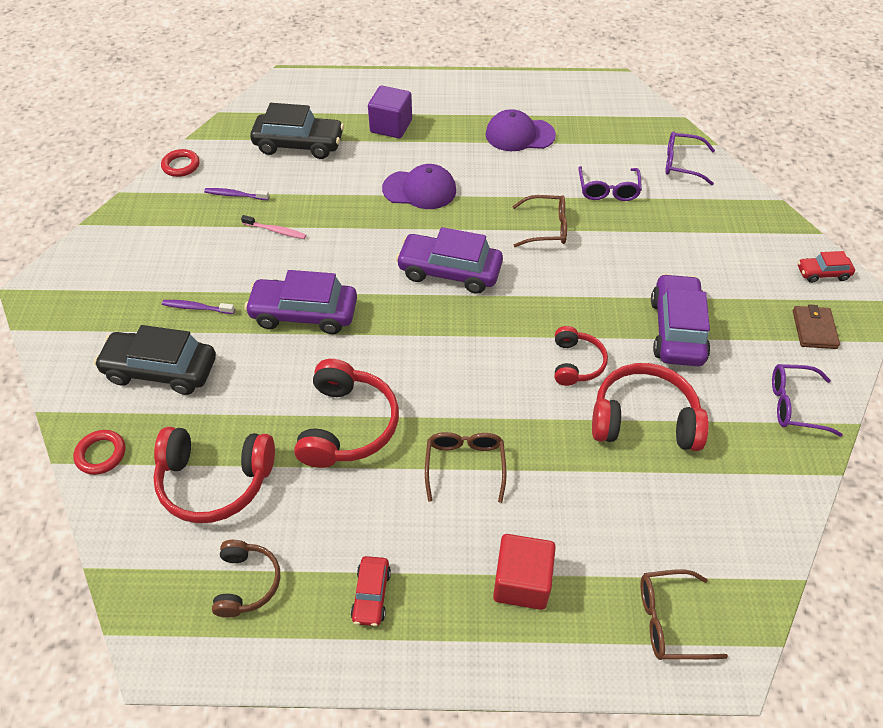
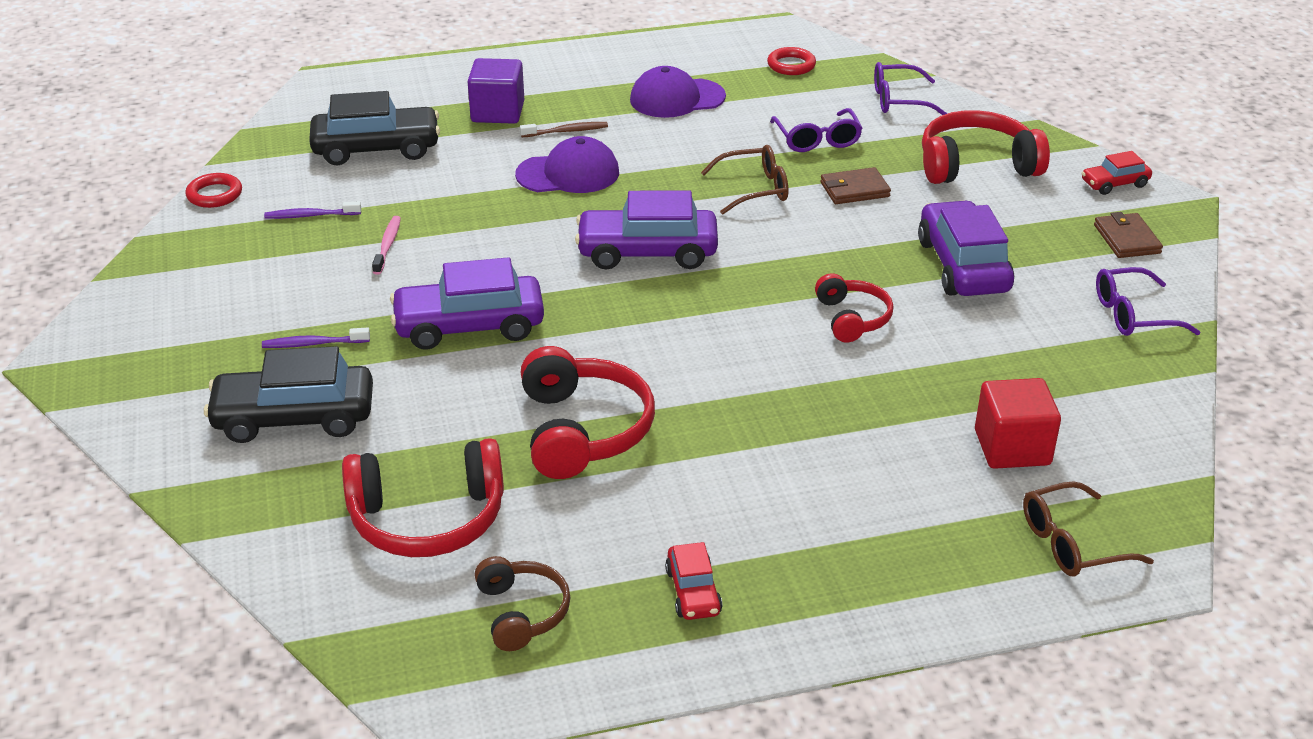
camera: 15 degrees left, 15 degrees down
(101, 454) = (251, 520): red ring -> red ring (791, 65)
(276, 231) = (387, 245): pink toothbrush -> pink toothbrush turned 90 degrees counterclockwise
(432, 151) = (566, 131): none -> brown toothbrush
(465, 466) = (756, 443): brown glasses -> none
(521, 582) = (878, 542): red cube -> red cube (1012, 448)
(619, 242) = (854, 190): none -> brown wallet
(644, 419) = (960, 358): red headphones -> red headphones (976, 165)

